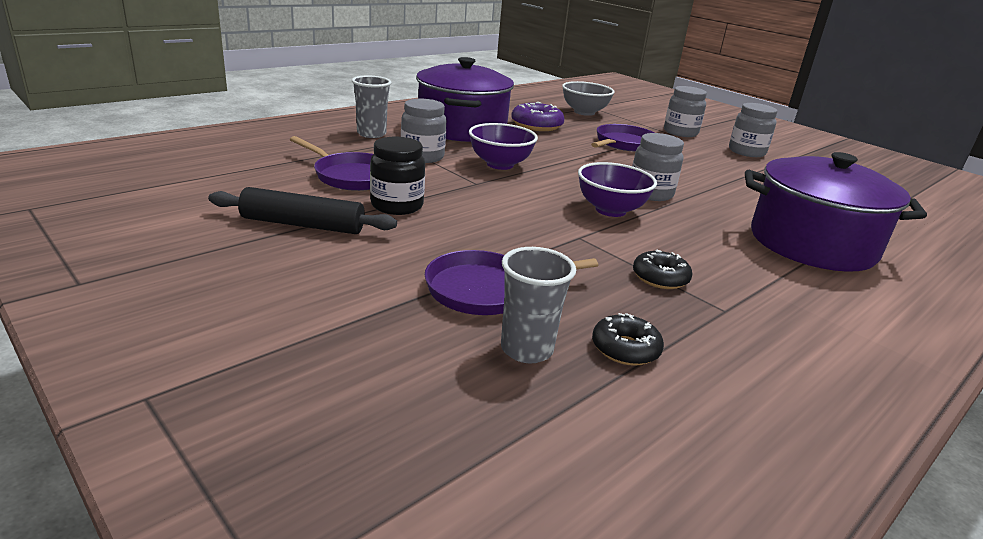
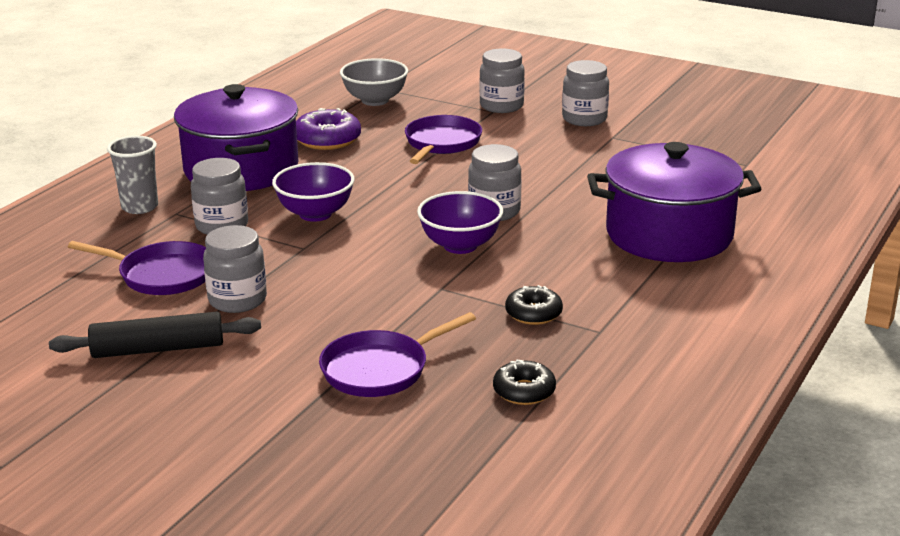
camera: 15 degrees left, 0 degrees up
(397, 206) = (237, 300): black jar -> grey jar
(526, 349) = (442, 414): grey cup -> none

